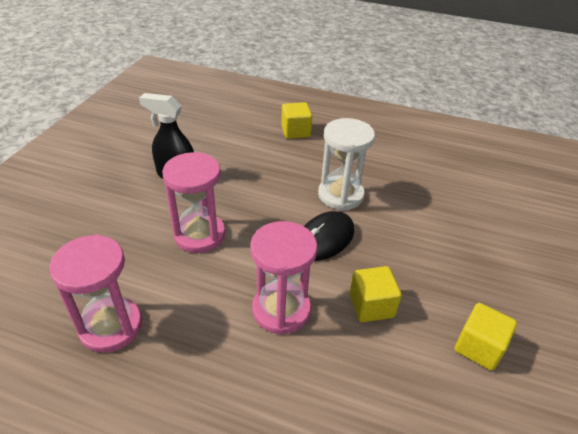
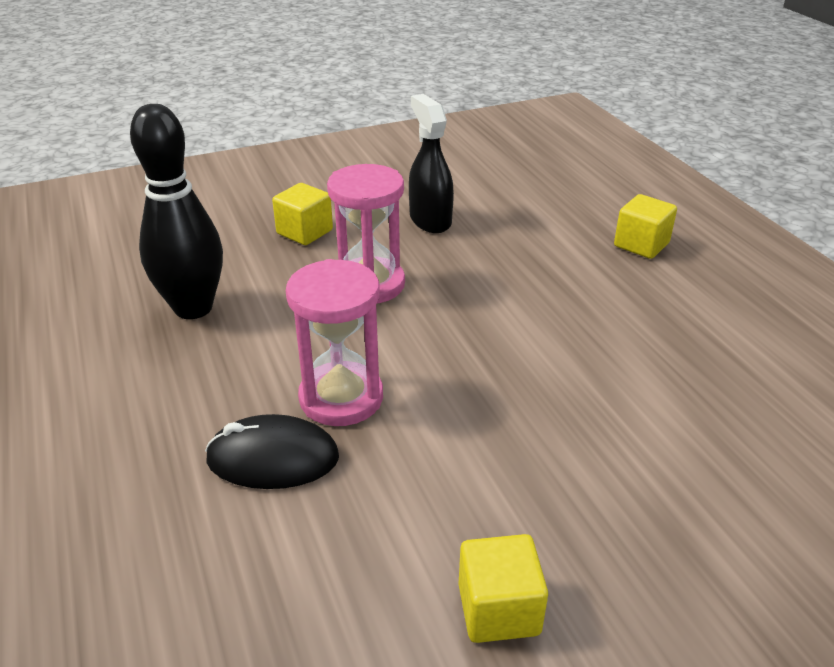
camera: 50 degrees right, 5 degrees down
(111, 326) = (193, 308): pink hourglass -> black bowling pin
(325, 239) = (493, 369): black mouse -> black mouse (273, 458)
(340, 195) = (589, 340): white hourglass -> none
(371, 306) = (438, 465): yellow cube -> yellow cube (304, 232)

